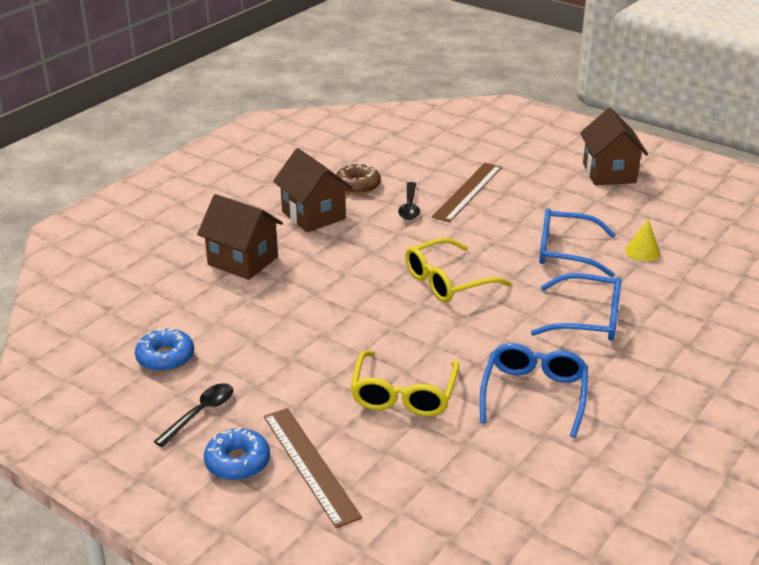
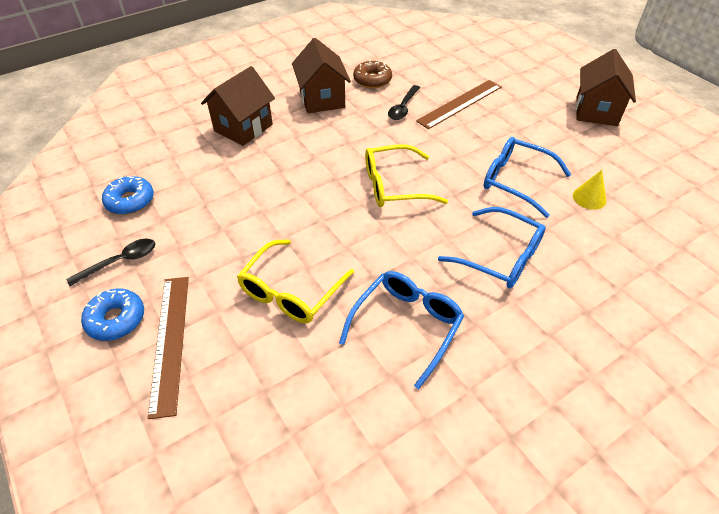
camera: 20 degrees right, 15 degrees up
(243, 261) = (243, 128): brown house -> brown house turned 75 degrees clockwise

